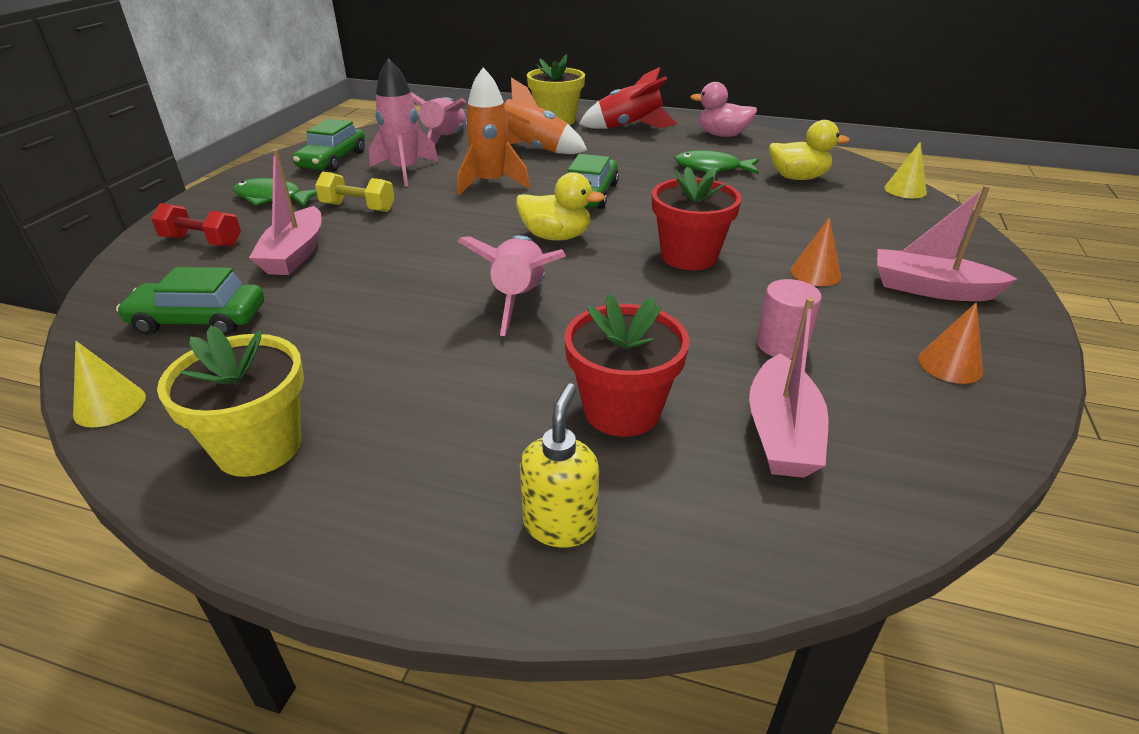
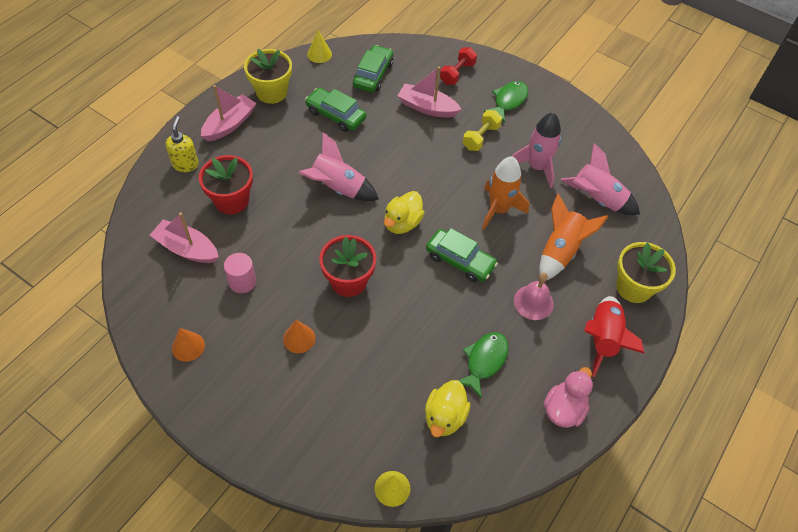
camera: 105 degrees right, 20 degrees up
(332, 160) = (569, 132): green car -> green car (336, 115)
(560, 524) = (185, 164): yellow soap dispenser -> yellow soap dispenser turned 120 degrees counterclockwise
(614, 155) = (533, 302): none -> pink bell
(931, 289) = (252, 391): pink boat -> pink boat (229, 124)

